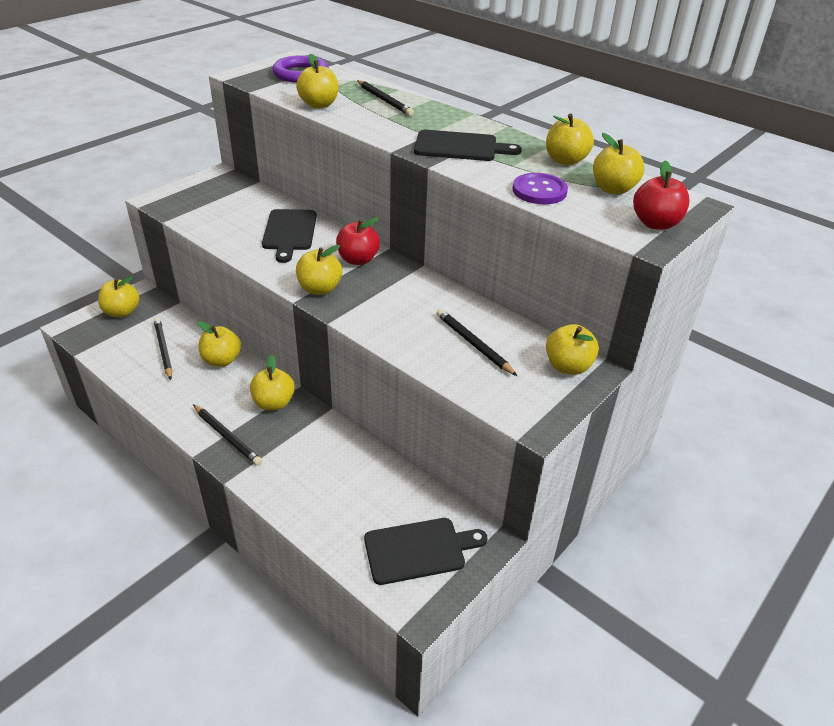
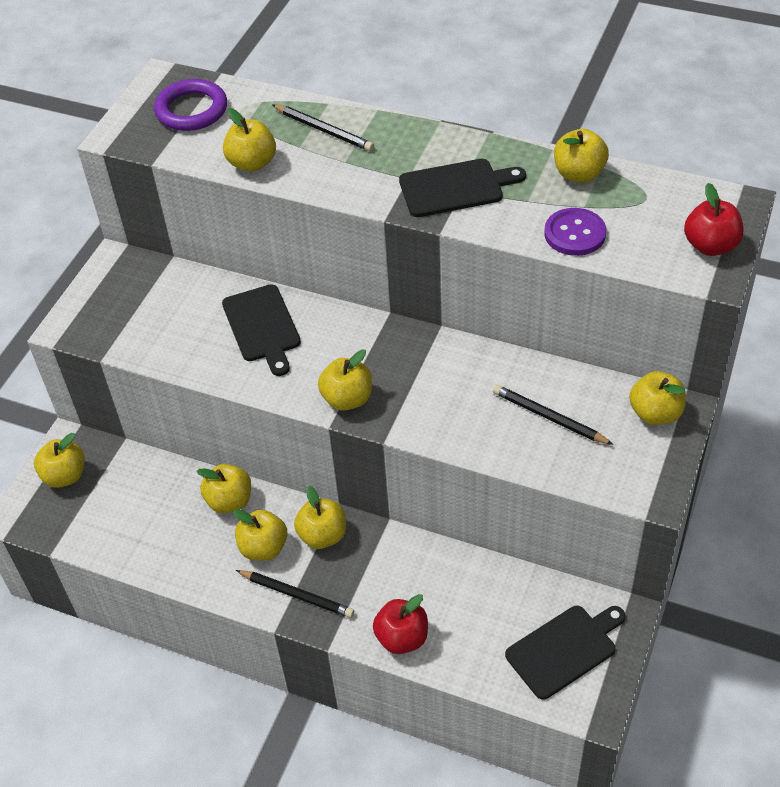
camera: 15 degrees left, 10 degrees up
(163, 350) = (152, 511): black pencil -> none
(358, 259) = (365, 342): red apple -> red apple (402, 638)
(613, 189) = (648, 205): yellow apple -> yellow apple (263, 548)

